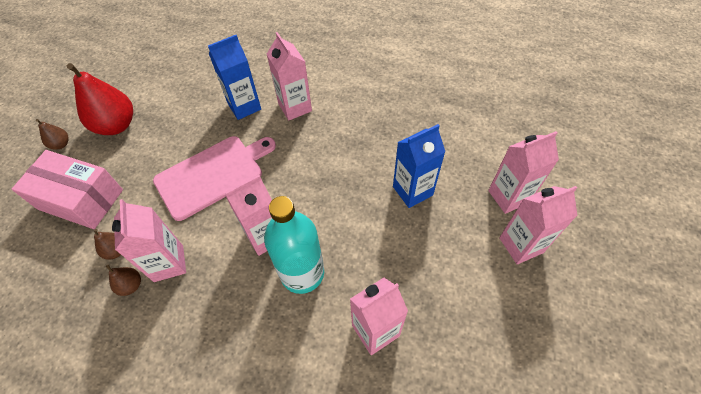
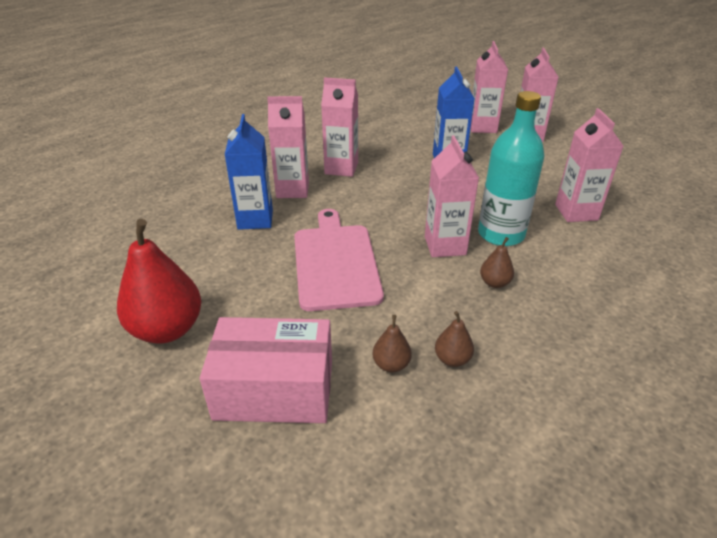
camera: 65 degrees left, 20 degrees down
(61, 144) = (138, 399): brown pear -> brown pear (494, 283)
(81, 199) = (274, 390): pink box -> pink box turned 45 degrees clockwise
(168, 263) = (438, 321): pink carton -> pink carton (341, 168)

